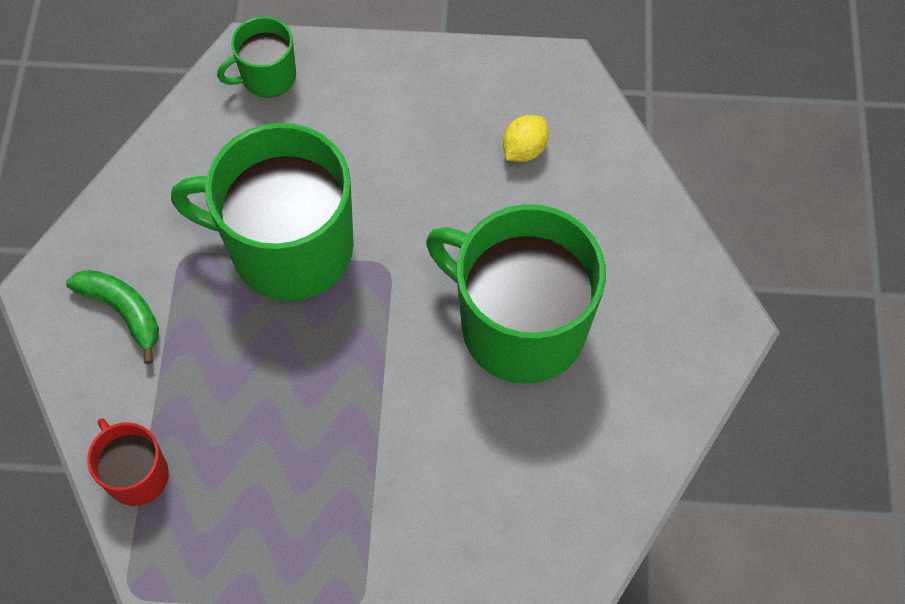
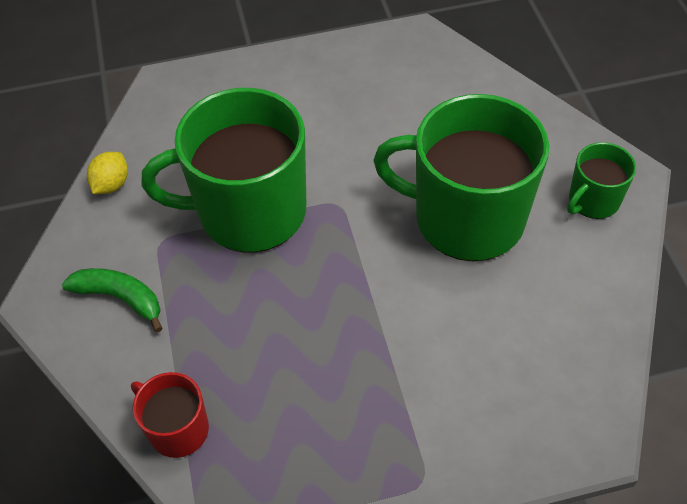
camera: 15 degrees left, 10 degrees down
(267, 76) = (185, 95): green mug -> green mug (593, 200)
(524, 149) = (414, 94): yellow lemon -> yellow lemon (111, 184)

